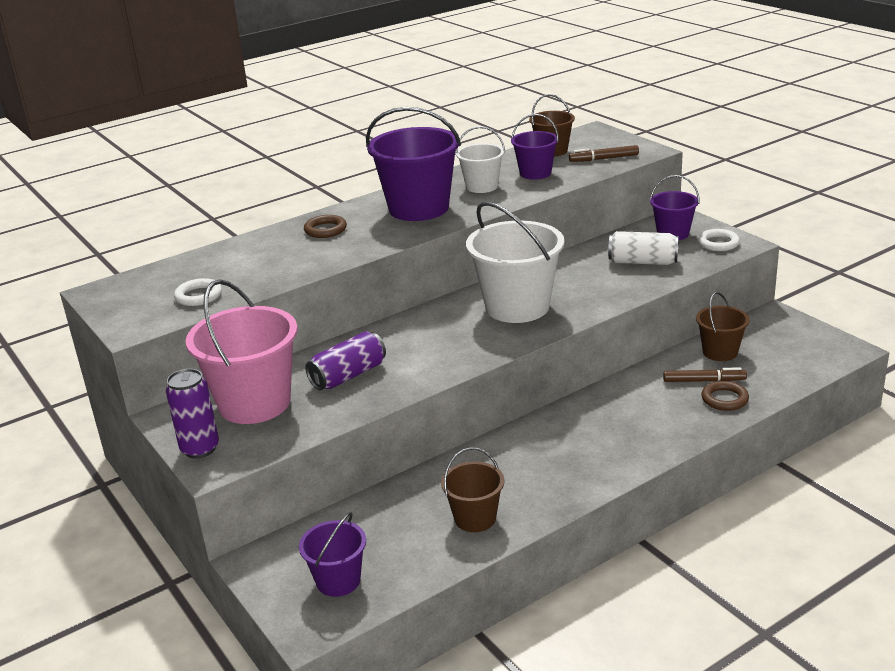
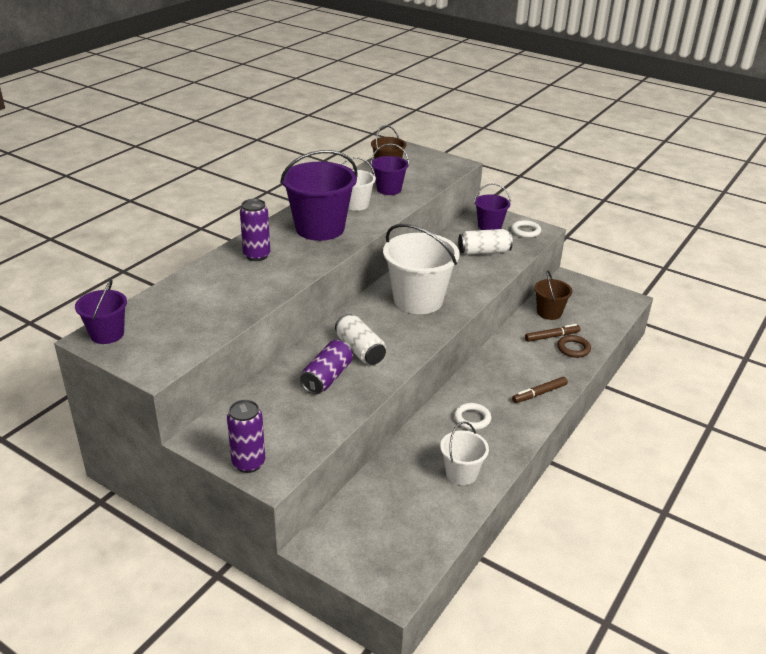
camera: 25 degrees left, 5 degrees up
(198, 296) = (192, 330): white ring -> white ring (472, 419)
(254, 403) = (266, 414): pink bucket -> none
(325, 230) = (257, 255): brown ring -> purple can
(338, 581) = (392, 546): purple bucket -> purple bucket (107, 334)
(406, 352) = (360, 350): none -> white can
(475, 518) = (461, 473): brown bucket -> white bucket
(603, 159) = (431, 173): brown marker -> brown marker (539, 393)

